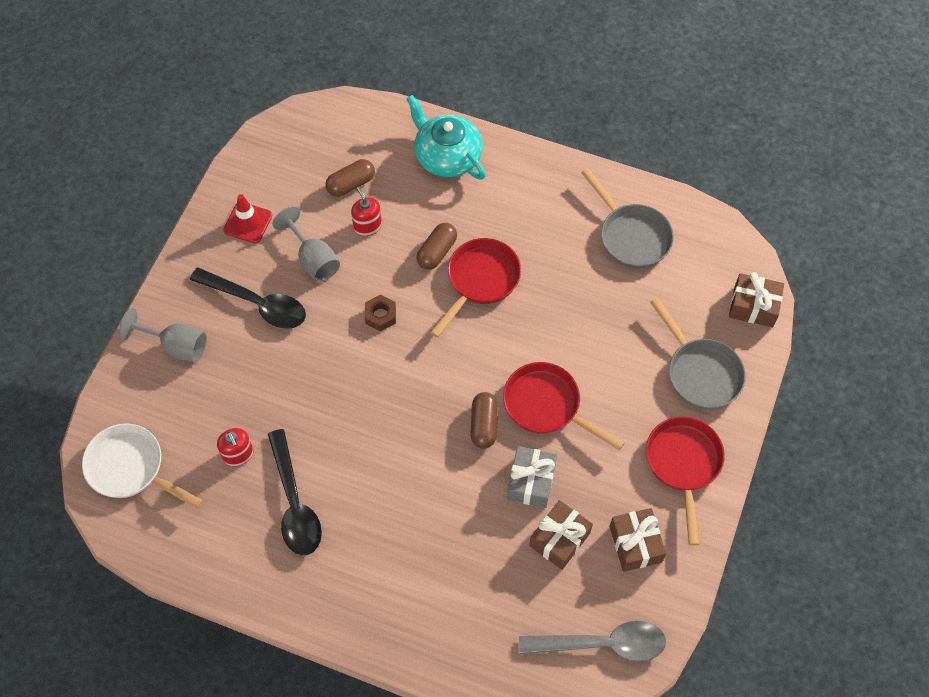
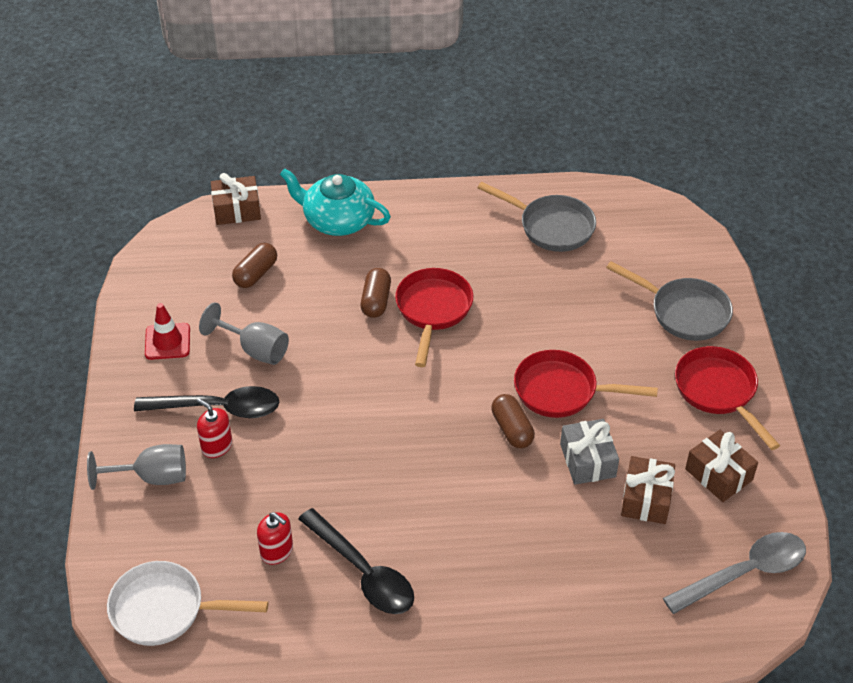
camera: 25 degrees left, 15 degrees down
(367, 226) = (294, 303): red soap dispenser -> red soap dispenser (217, 446)
(380, 315) = (352, 373): brown nut -> none
(753, 306) = (695, 244): brown gift -> brown gift (237, 210)

